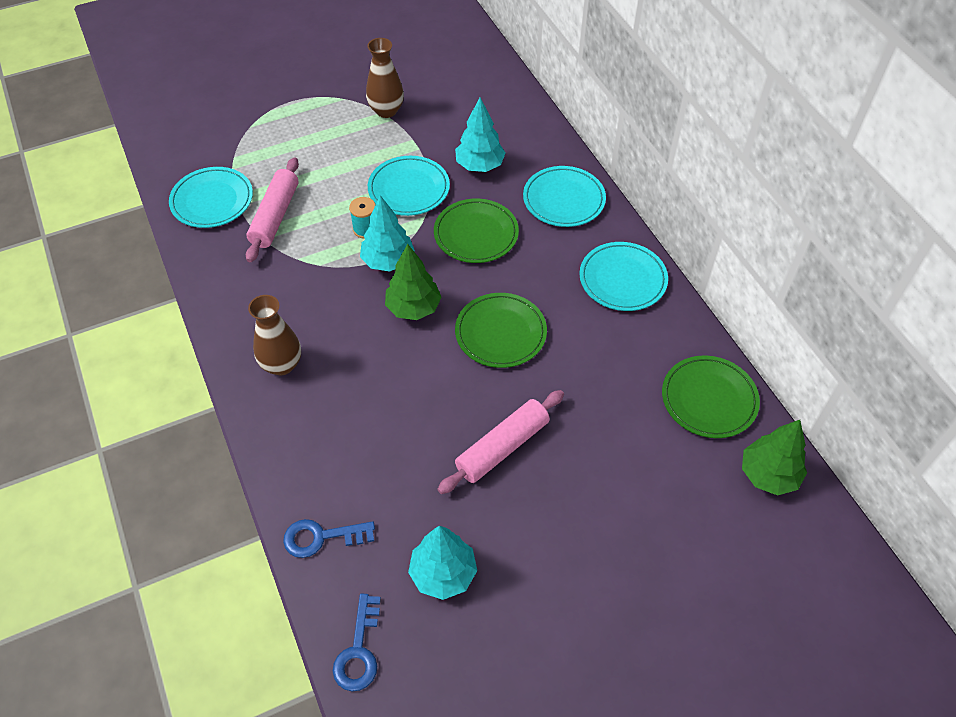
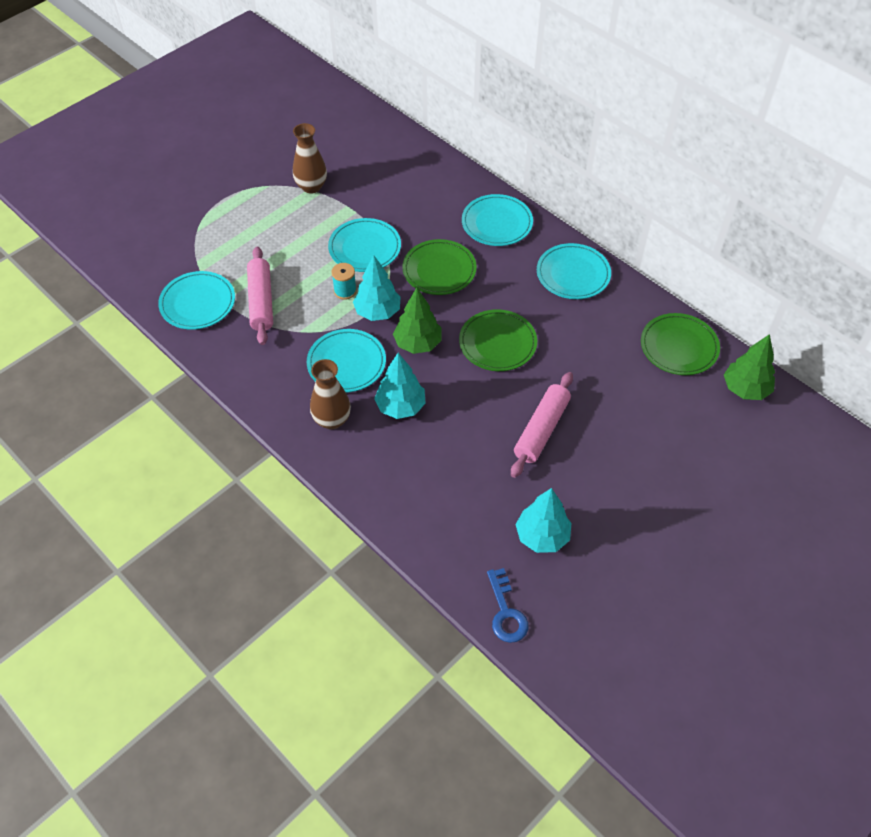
camera: 20 degrees left, 0 degrees up
(321, 537) = (434, 541): blue key -> none
(328, 307) = (346, 363): none -> turquoise plate
(480, 165) = (414, 213): turquoise tree -> turquoise tree (400, 406)

